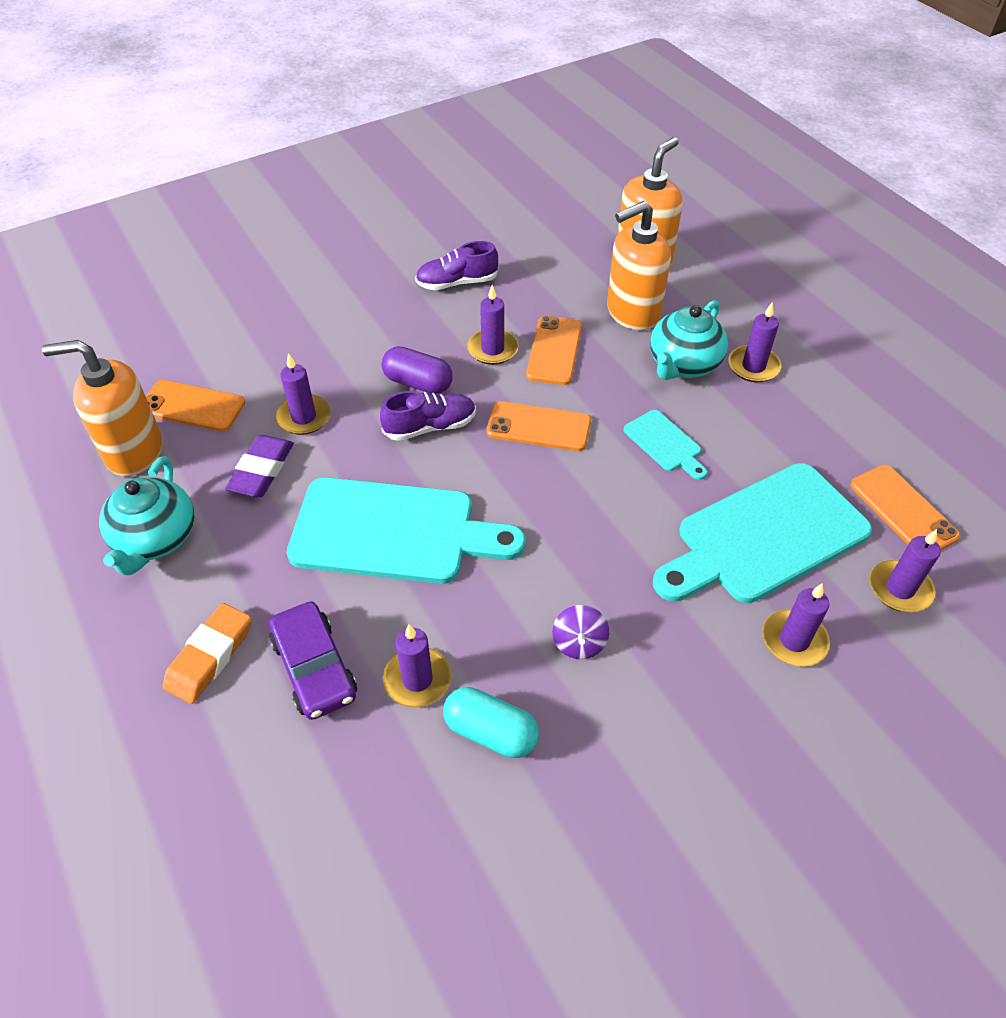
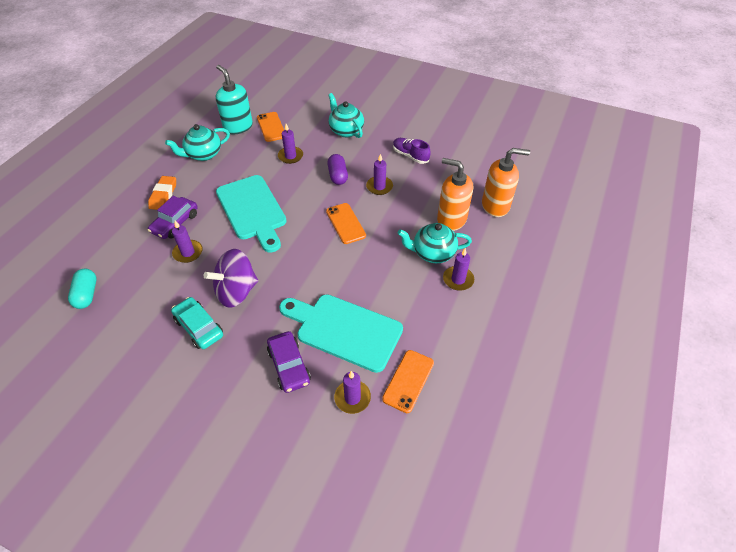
camera: 55 degrees right, 0 degrees up
(134, 451) = (238, 127): orange soap dispenser -> turquoise soap dispenser
(210, 656) = (163, 195): orange eraser -> orange eraser turned 75 degrees counterclockwise
(262, 470) = (255, 161): purple eraser -> none
(316, 320) = (346, 130): none -> turquoise teapot
(430, 427) = (316, 192): purple shoe -> none
(491, 732) = (177, 285): turquoise capsule -> turquoise capsule (87, 294)
(554, 350) = (398, 206): orange phone -> none
(579, 643) = (236, 291): purple spinning top -> purple spinning top, size x2.14
(625, 738) = (199, 327): none -> turquoise car
(664, 443) = (373, 269): turquoise cutting board -> none
(794, 640) = (289, 366): purple candle -> purple car

